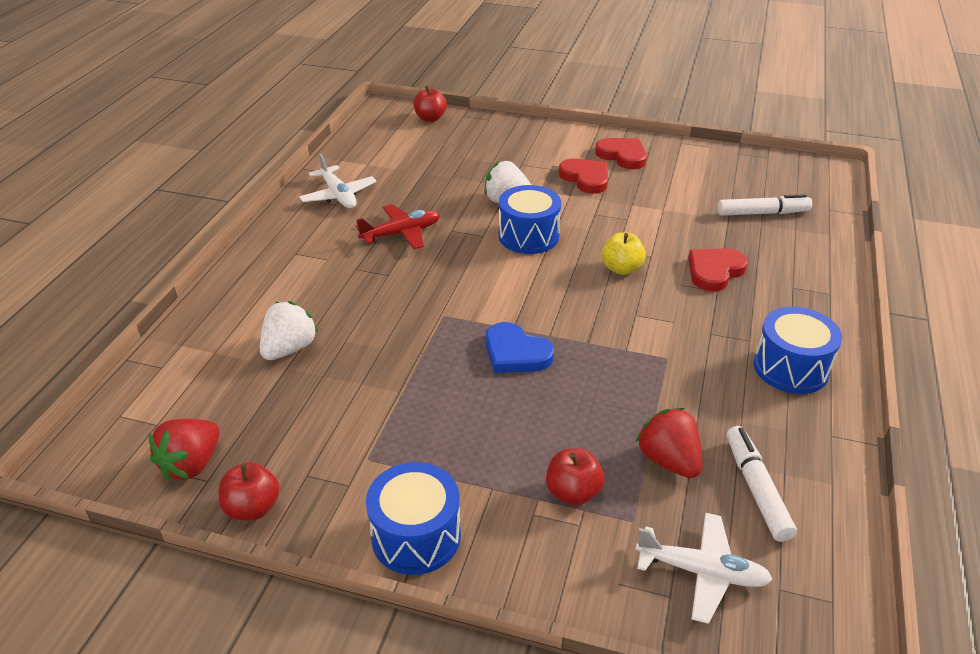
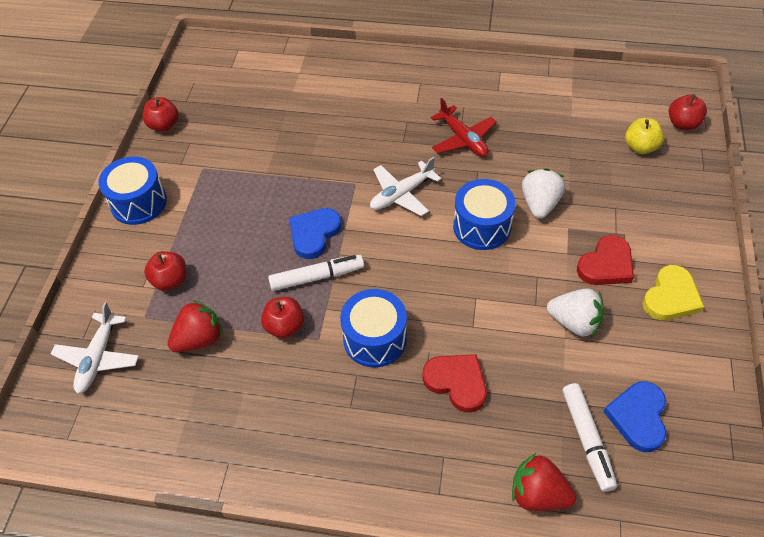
camera: 85 degrees right, 15 degrees up
(191, 464) = (198, 91): red strawberry -> red strawberry (538, 494)
(289, 349) = (306, 107): white strawberry -> white strawberry (574, 322)
(338, 195) = (511, 89): white plane -> white plane (401, 194)
(621, 268) = (445, 302): yellow apple -> yellow apple (640, 147)
(622, 156) = (671, 297): red heart -> yellow heart
(650, 383) = (285, 326): none -> red apple
(738, 188) = (638, 417): none -> blue heart
(756, 488) = (170, 398): white marker -> white marker (317, 277)
(790, 368) = (313, 439): blue drum -> blue drum (375, 339)

